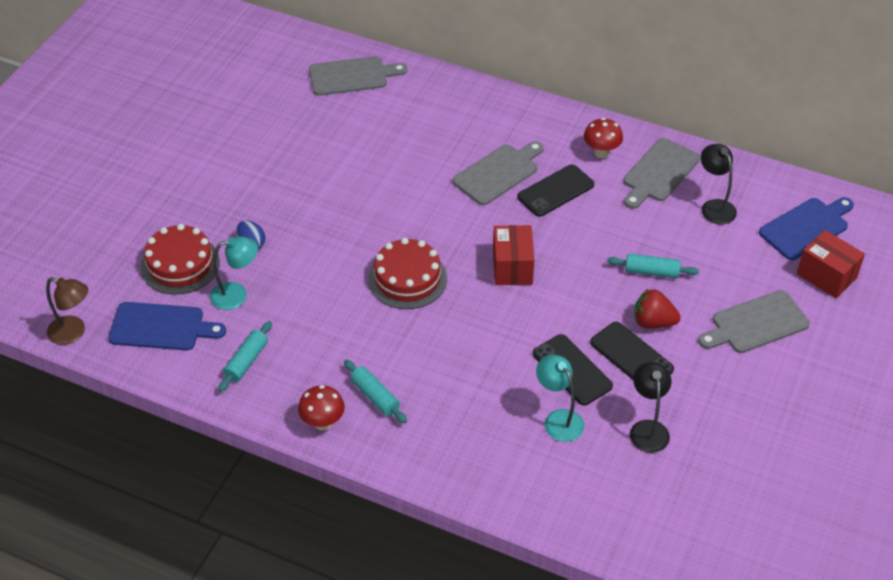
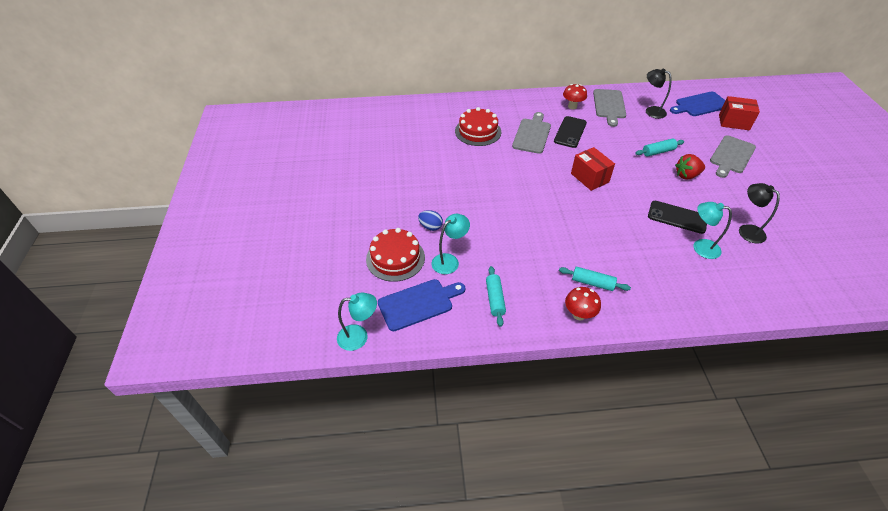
camera: 30 degrees left, 0 degrees up
(73, 333) = (359, 336): brown lamp -> turquoise lamp
(352, 76) = (404, 116): grey cutting board -> none
(407, 279) = (541, 207): red cake -> red cake (478, 131)
(631, 356) = (696, 197): black phone -> none
(806, 227) = (700, 105): blue cutting board -> blue cutting board turned 135 degrees counterclockwise

